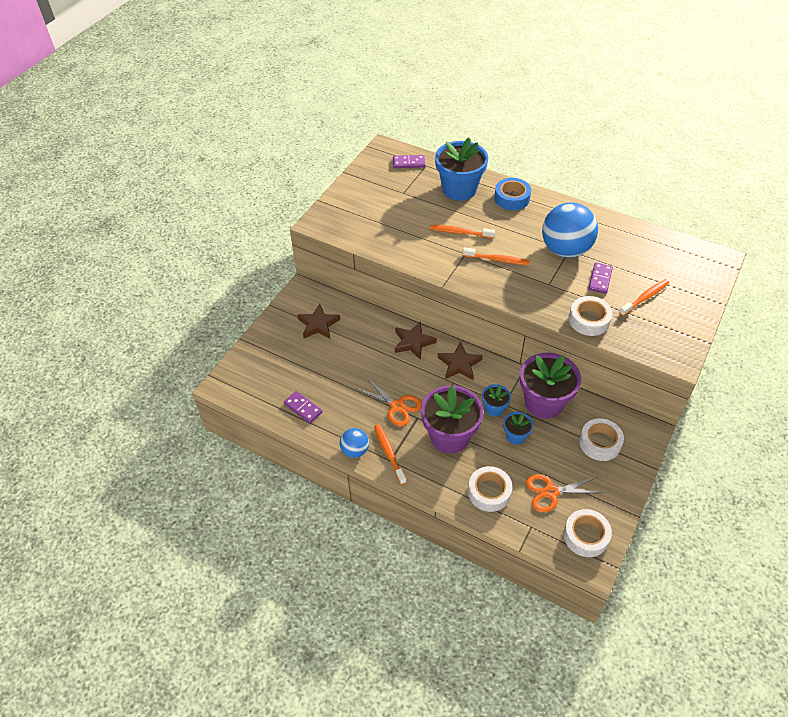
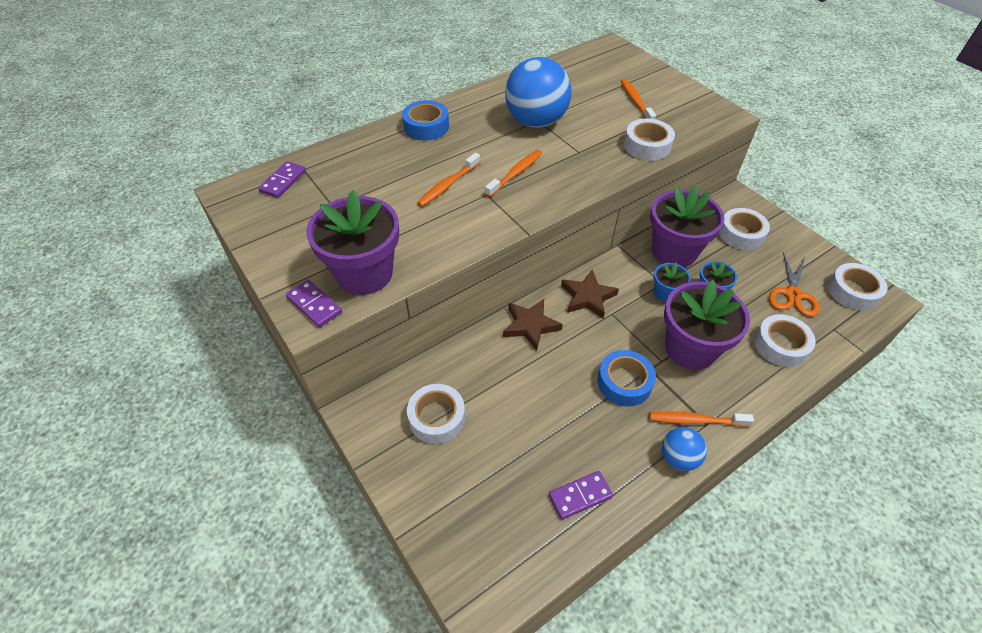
camera: 65 degrees left, 0 degrees up
(318, 324) = (437, 418): brown star -> white tape
(359, 229) = (364, 273): none -> purple flower pot
(397, 406) = (624, 382): orange scissors -> blue tape
(459, 189) = (373, 158): blue flower pot -> none
(600, 279) = (593, 117): purple domino -> purple domino (314, 305)

